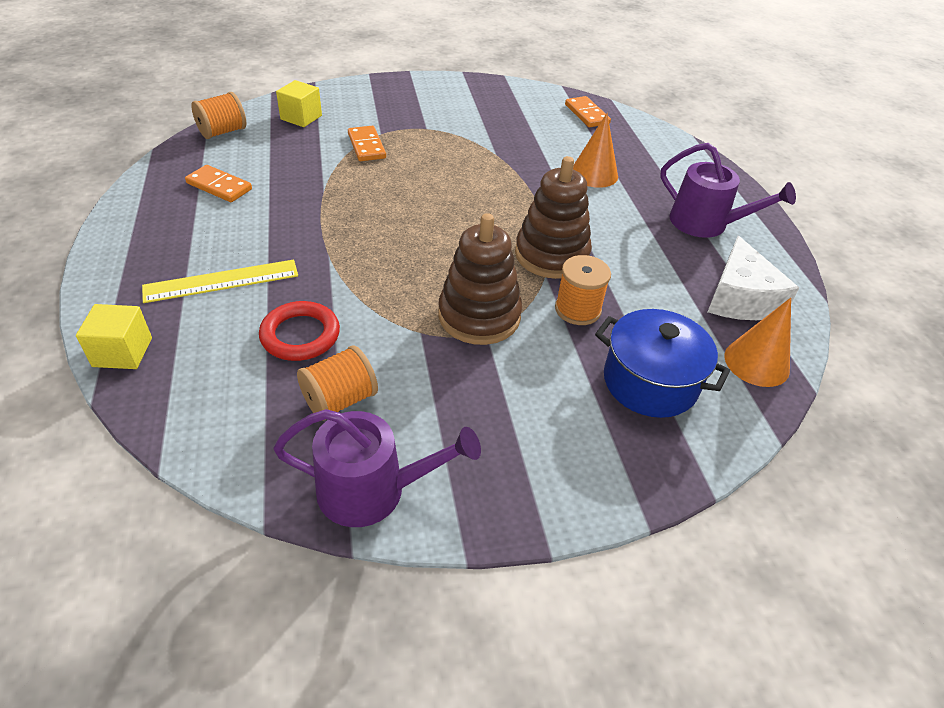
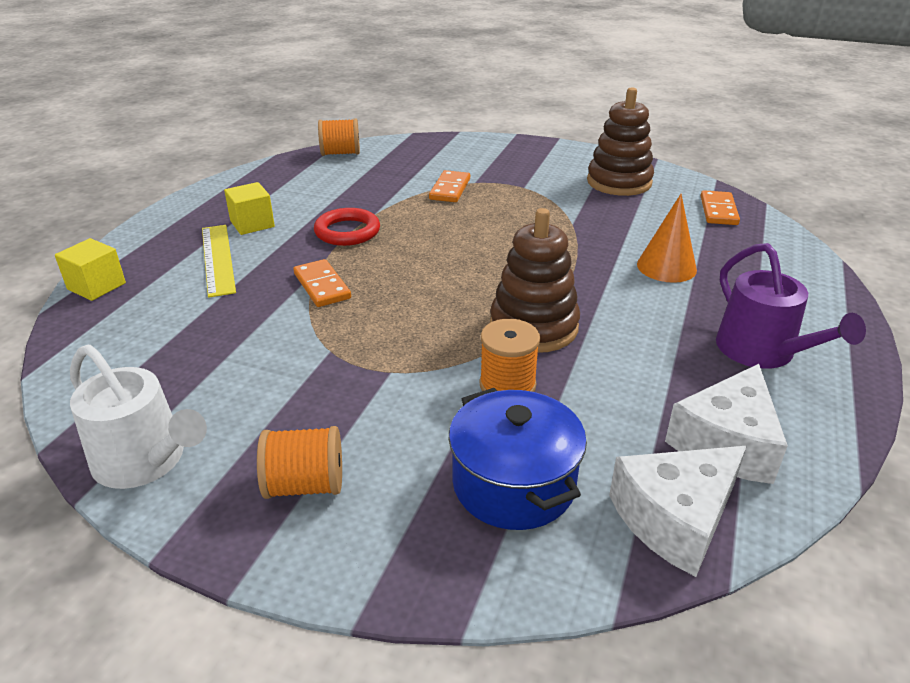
camera: 35 degrees right, 10 degrees down
(219, 186) = (294, 191): orange domino -> orange domino (322, 286)
(221, 281) = (218, 259): yellow ruler -> yellow ruler turned 60 degrees clockwise
(300, 335) = (229, 318): red ring -> red ring (347, 232)
(301, 117) = (416, 155): yellow cube -> yellow cube (252, 224)
(340, 400) = (202, 379): orange spool -> orange spool (305, 485)
(372, 490) = (145, 460): purple watering can -> white watering can
(479, 316) = (399, 356): brown stacking toy -> brown stacking toy (619, 182)
(756, 362) = (675, 519): orange cone -> white cheese

